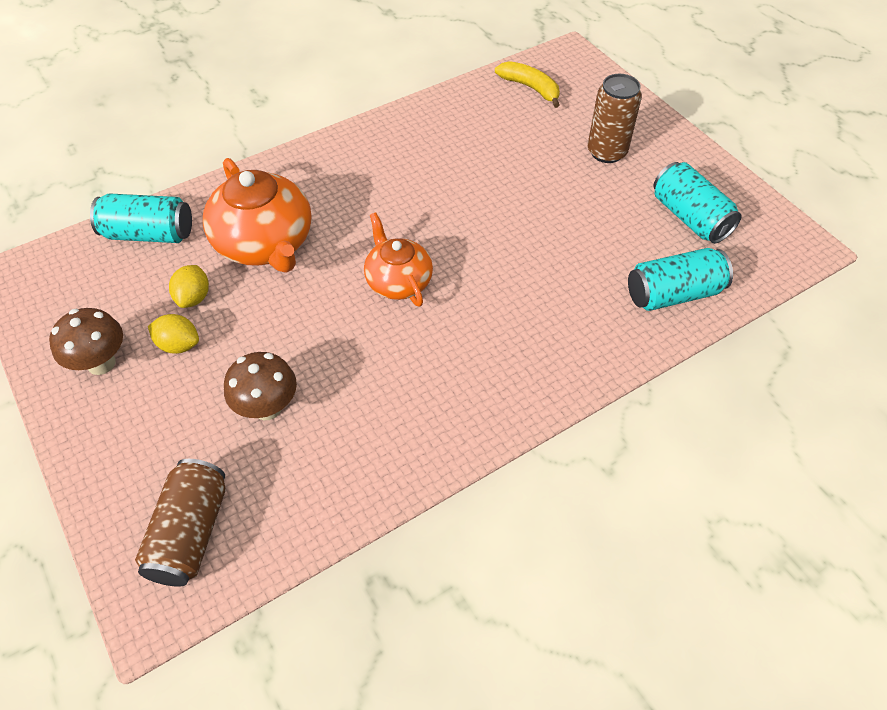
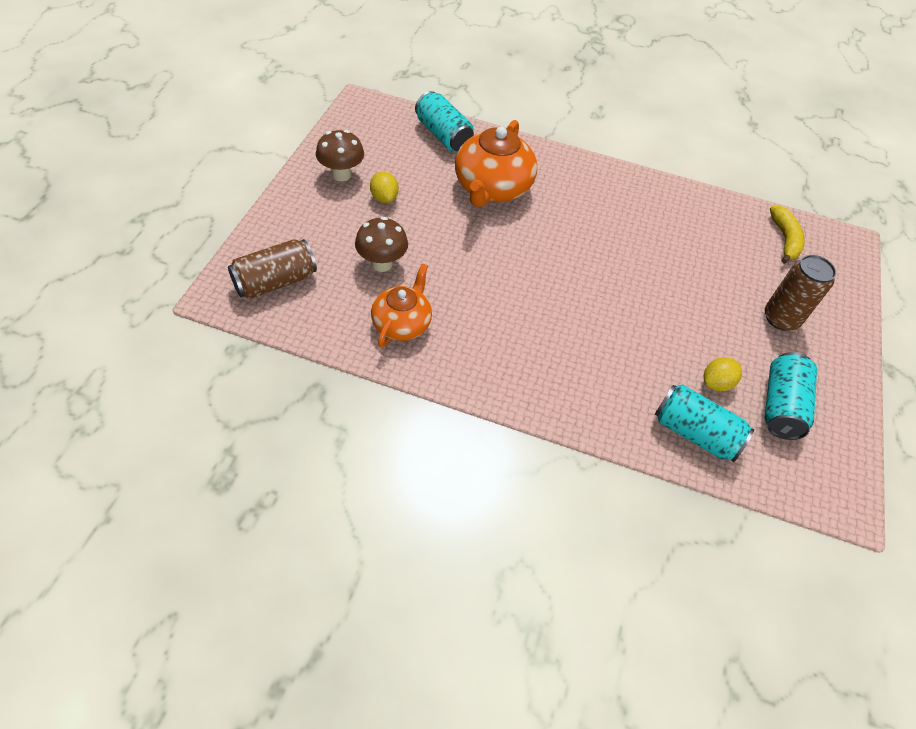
camera: 45 degrees right, 0 degrees up
(194, 298) = (421, 183): yellow lemon -> yellow lemon (716, 383)
(398, 281) = (534, 268): orange teapot -> orange teapot (402, 323)

